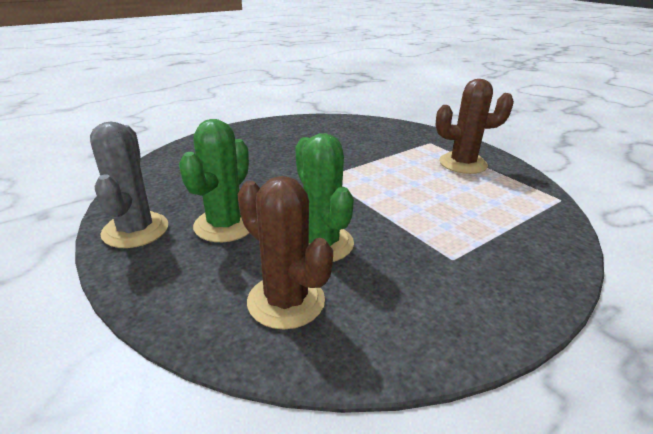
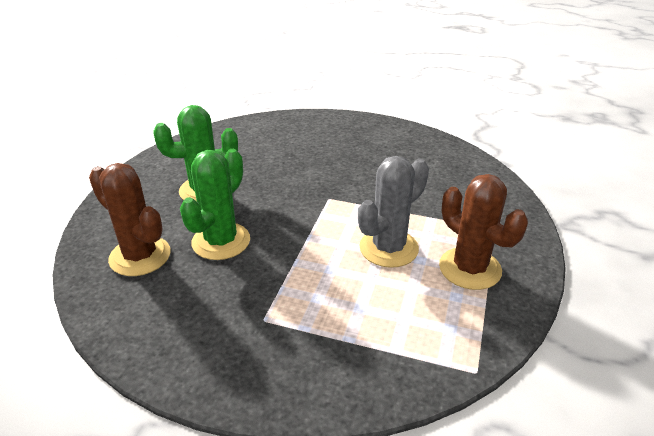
camera: 55 degrees right, 5 degrees up
(135, 230) = (167, 162): grey cactus -> grey cactus (388, 248)
(286, 301) = (140, 256): brown cactus -> brown cactus turned 60 degrees counterclockwise

